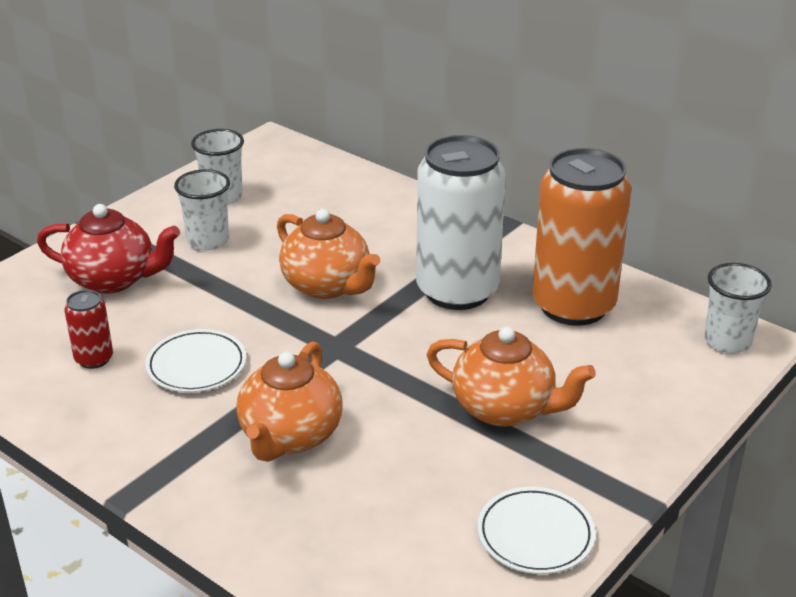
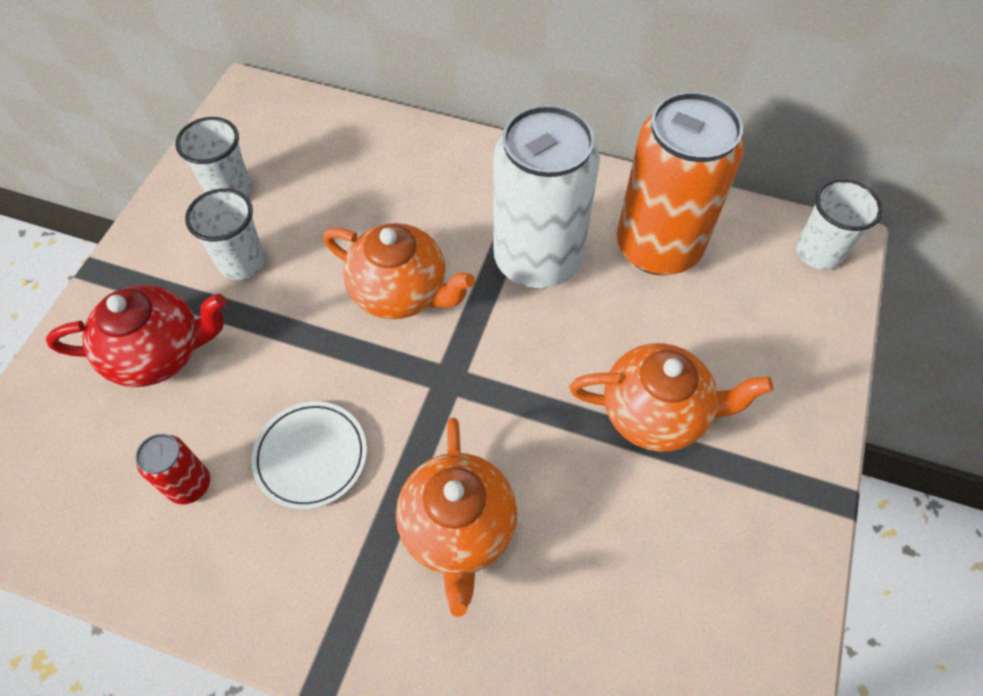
camera: 20 degrees left, 25 degrees up
(535, 535) = (761, 581): white plate -> none

